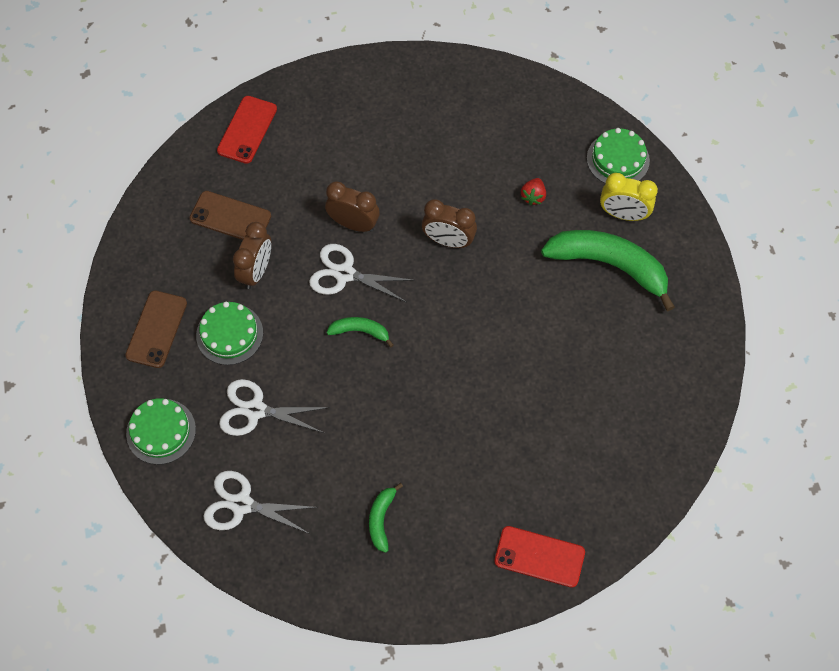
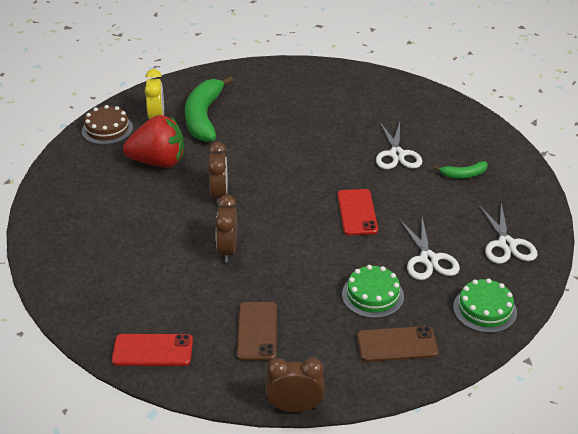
camera: 110 degrees left, 25 degrees down
(256, 271) = (304, 297): brown clock -> brown clock (294, 407)
(345, 274) = (278, 243): white scissors -> white scissors (397, 154)
(360, 331) = (325, 221): green banana -> none
(533, 196) = (158, 162): red strawberry -> red strawberry, size x2.43
(539, 556) = (436, 106): red phone -> red phone (357, 212)
(618, 159) = (107, 129): green cake -> brown cake

